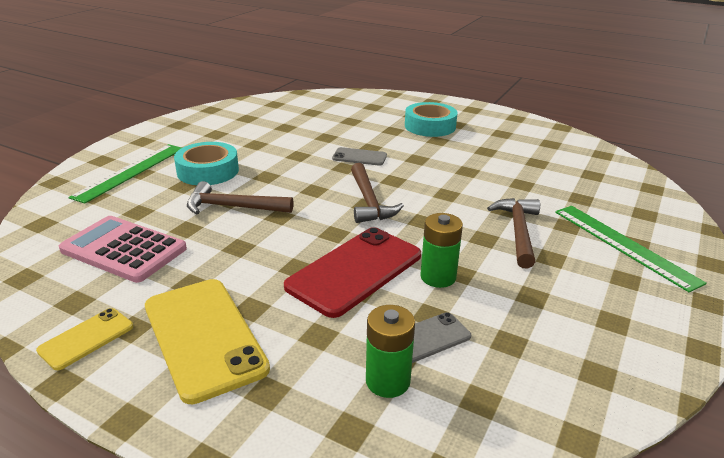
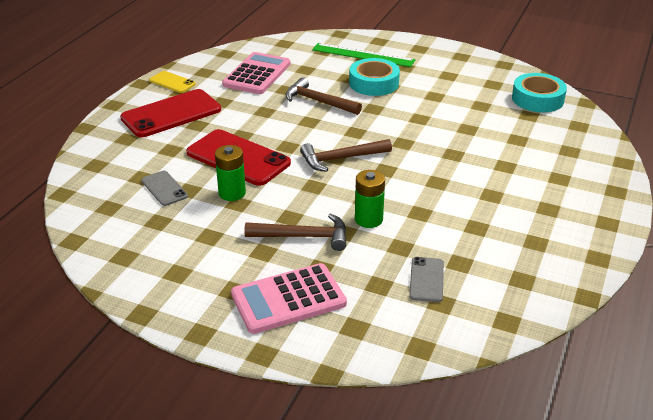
camera: 85 degrees right, 5 degrees up
(204, 336) = (171, 114): yellow phone -> red phone
(233, 207) = (318, 101): brown hammer -> brown hammer turned 60 degrees counterclockwise
(359, 157) = (428, 149): grey phone -> grey phone (426, 279)
(388, 381) = (128, 175): green battery -> green battery (368, 219)
(430, 126) = (529, 190): turquoise tape -> turquoise tape (537, 99)
(623, 245) = (288, 299): green ruler -> pink calculator

